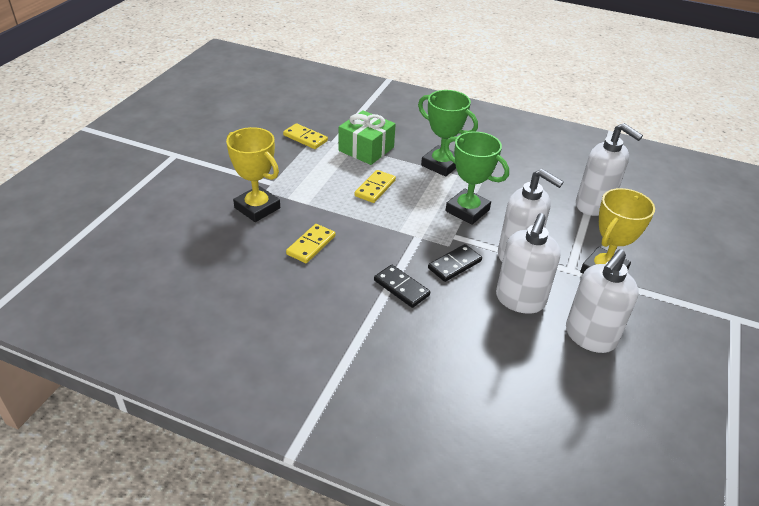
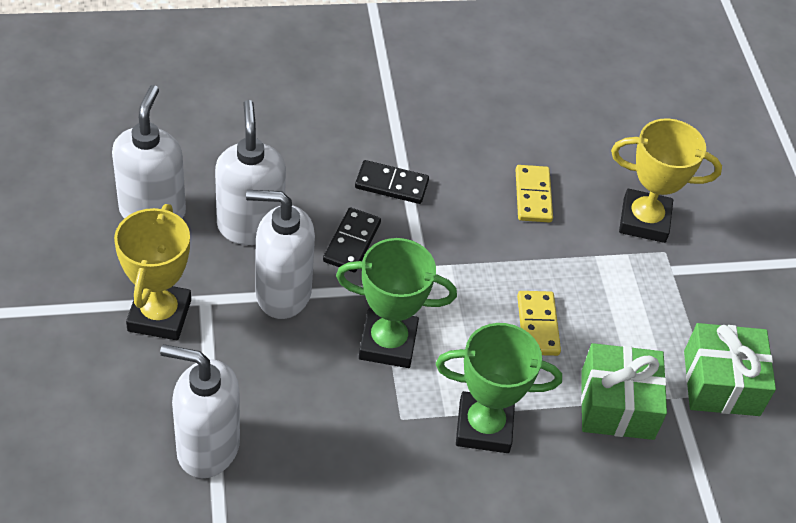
camera: 145 degrees right, 10 degrees up
(305, 138) = (721, 383): yellow domino -> green gift

